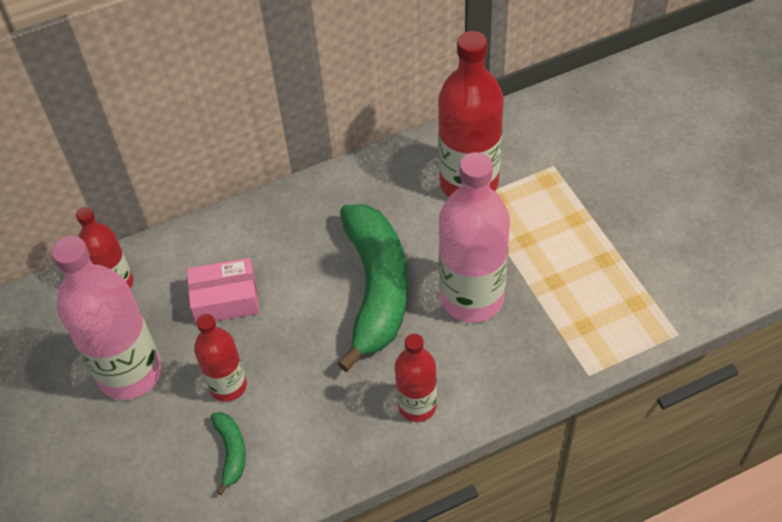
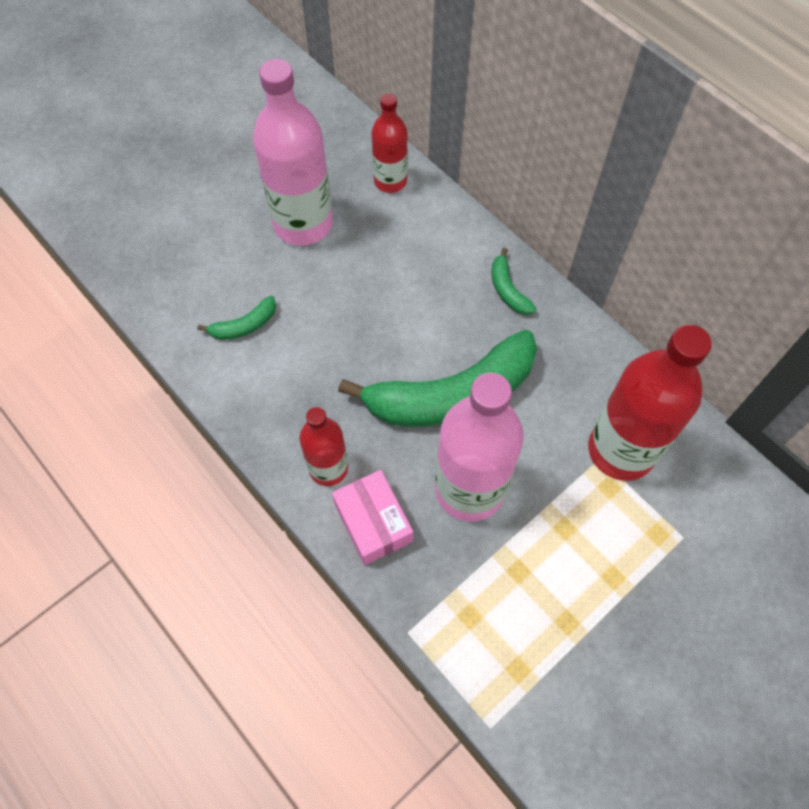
camera: 70 degrees right, 10 degrees up
(225, 299) = (399, 270): pink box -> pink box (373, 522)
(228, 386) = (309, 302): red bottle -> none
(284, 219) = (508, 289): none -> green banana

